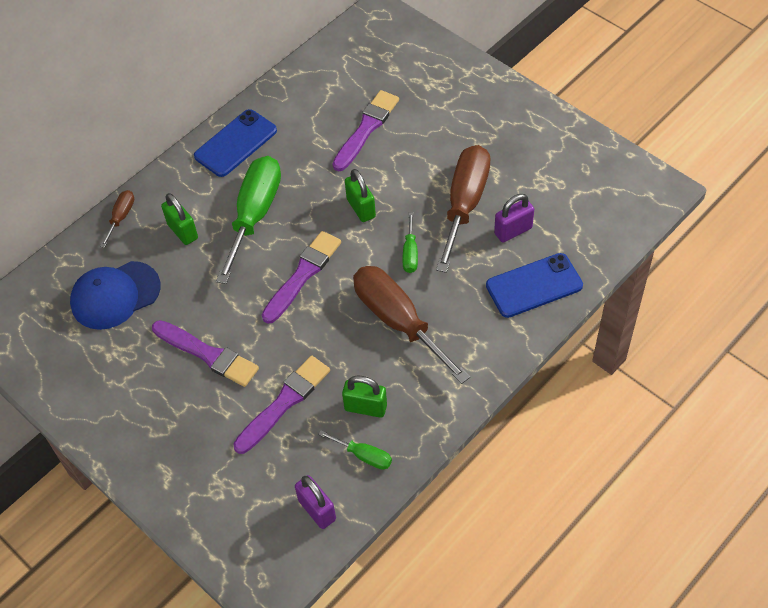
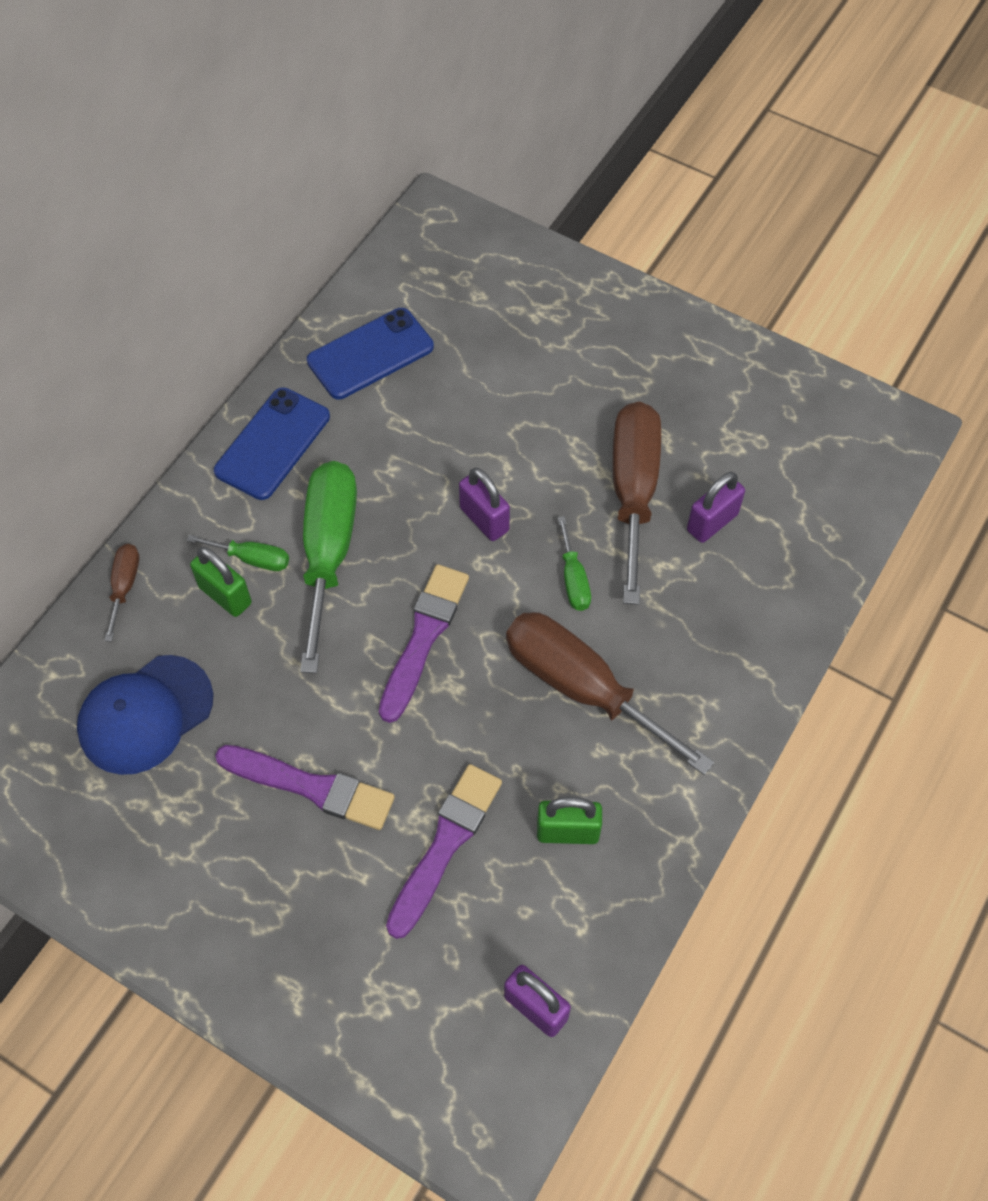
camera: 15 degrees left, 5 degrees up
(361, 208) = (484, 519): green padlock -> purple padlock
(364, 456) = (584, 908): green screwdriver -> green screwdriver (252, 558)
(366, 129) = (462, 395): purple brush -> none
(534, 286) = (762, 602): blue phone -> blue phone (370, 354)

